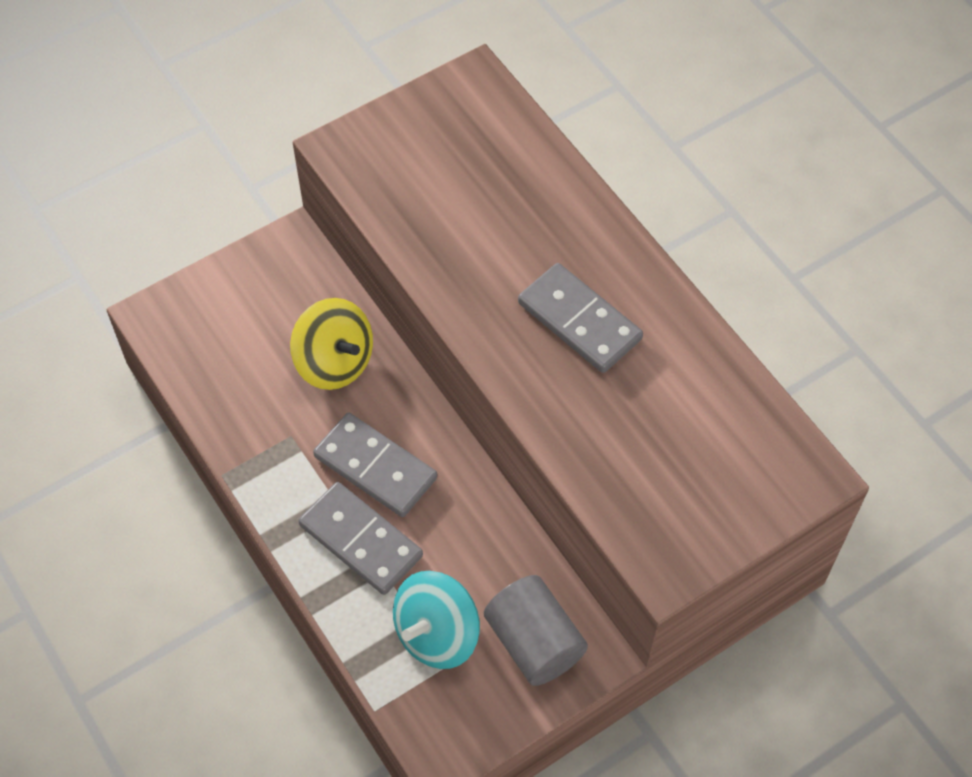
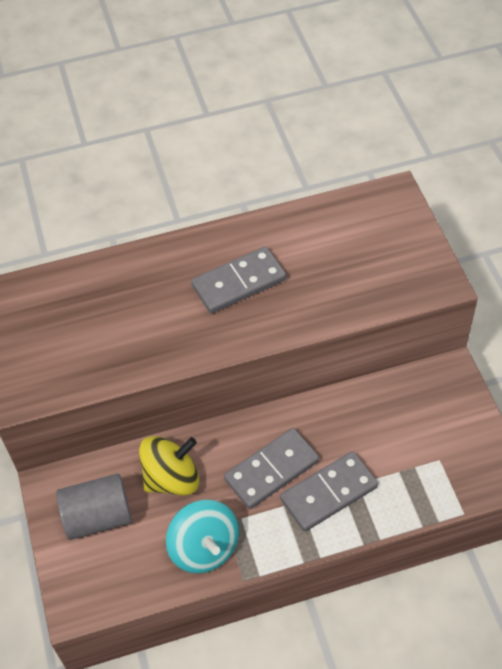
camera: 70 degrees left, 5 degrees down
(437, 634) = (415, 460): turquoise spinning top -> turquoise spinning top (204, 548)
(534, 642) = (435, 403): grey cylinder -> grey cylinder (98, 517)

